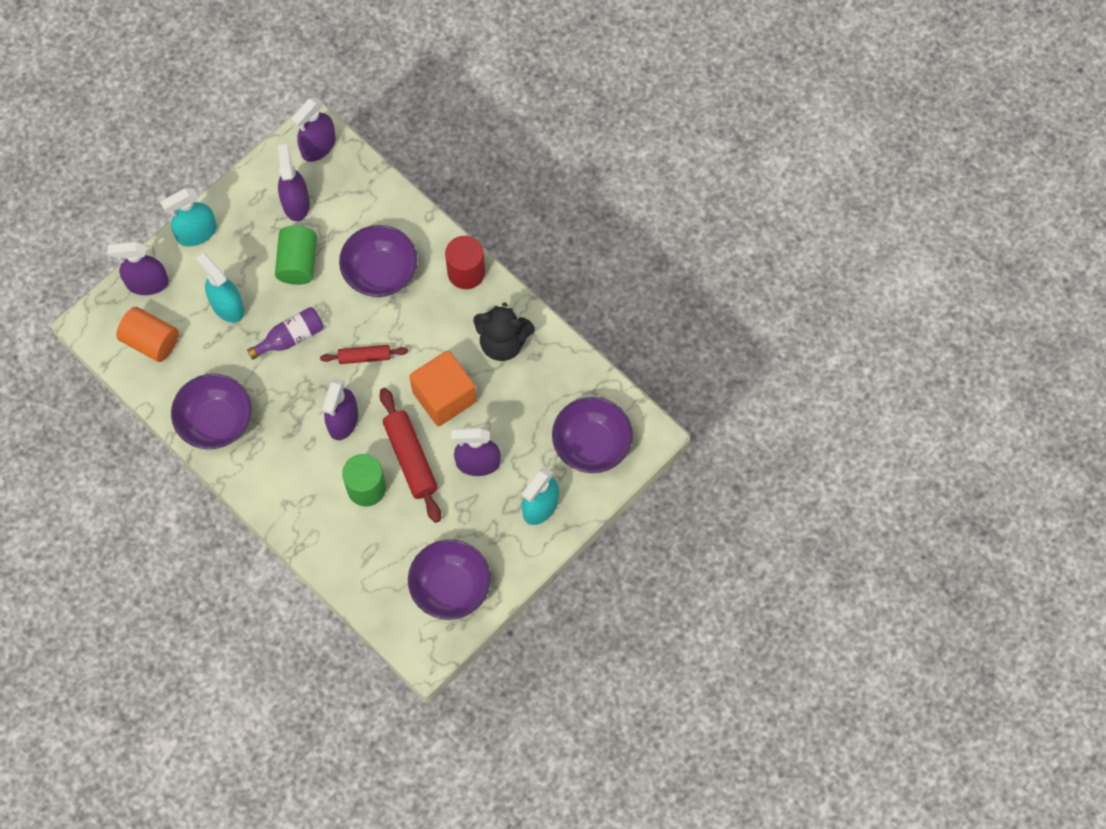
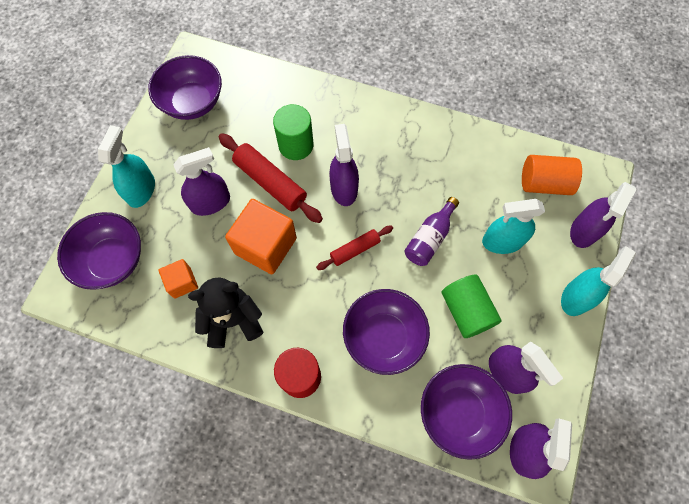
camera: 155 degrees right, 0 degrees up
(147, 283) = (584, 230): purple spray bottle -> purple spray bottle turned 150 degrees clockwise
(216, 422) = (447, 144): purple bowl -> purple bowl (459, 412)
(227, 306) = (502, 241): turquoise spray bottle -> turquoise spray bottle turned 150 degrees clockwise
(534, 395) = (182, 282): none -> orange cube

